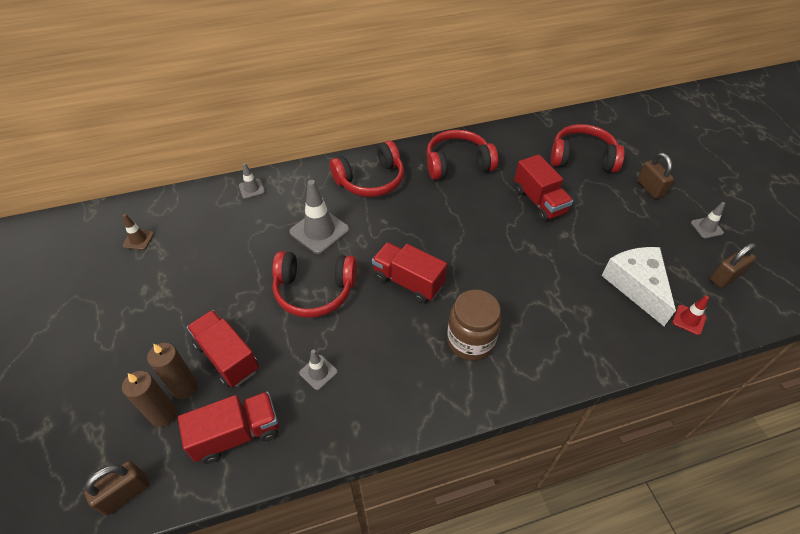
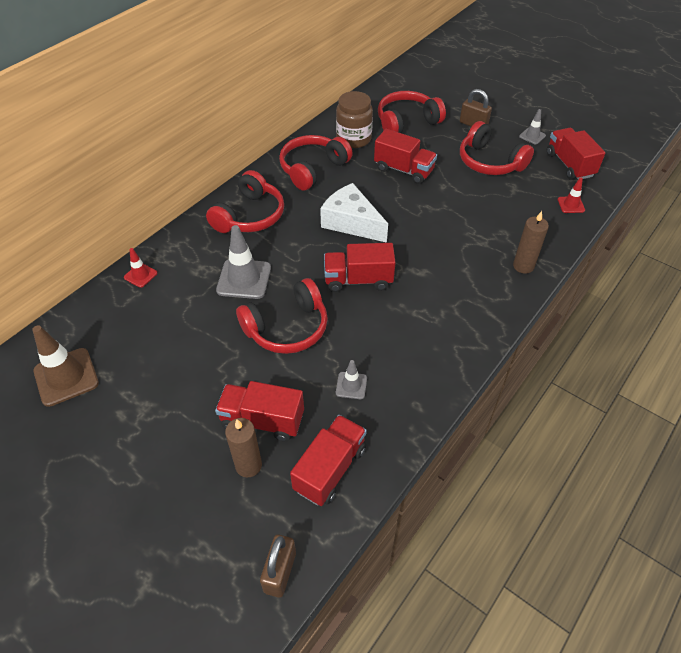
camera: 35 degrees left, 0 degrees up
(138, 239) = (66, 377): brown traffic cone -> brown traffic cone, size x1.89
(163, 415) = (251, 496): brown candle -> brown candle (523, 266)
(251, 189) = (140, 275): grey traffic cone -> red traffic cone
(470, 341) = (444, 297): brown jar -> brown jar (353, 139)
(634, 233) = (489, 162): none -> red headphones
(636, 286) = (521, 199): white cheese -> white cheese (351, 222)
(725, 277) = (569, 165): brown padlock -> red truck

